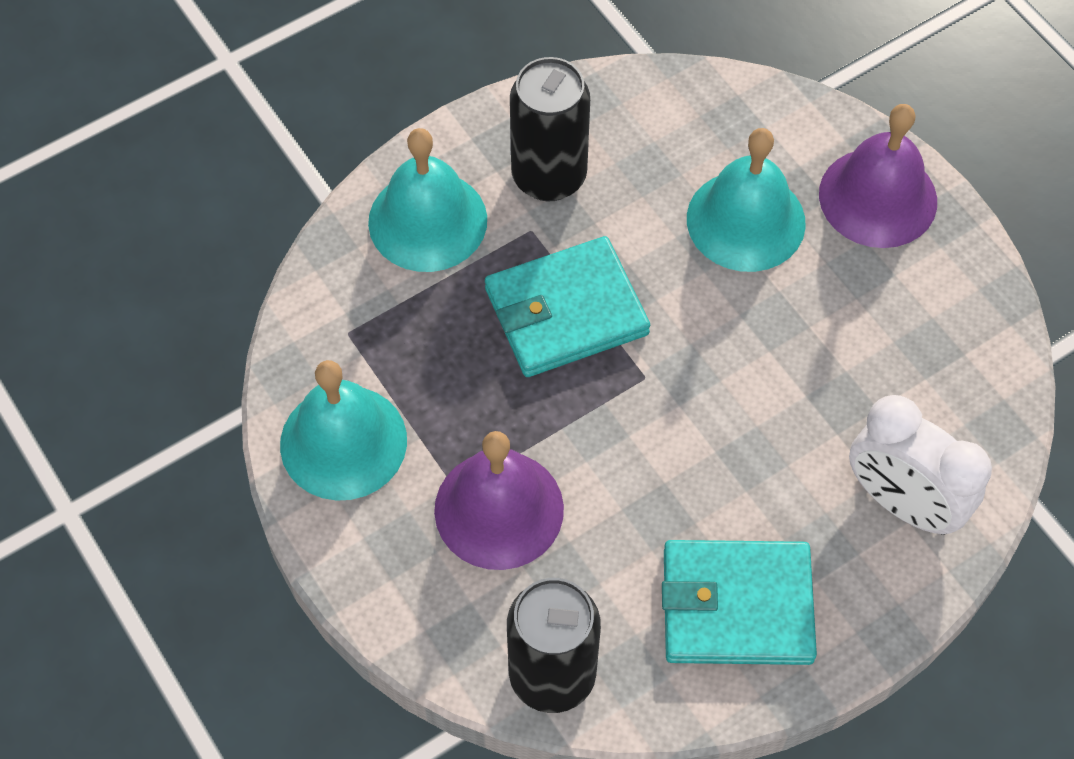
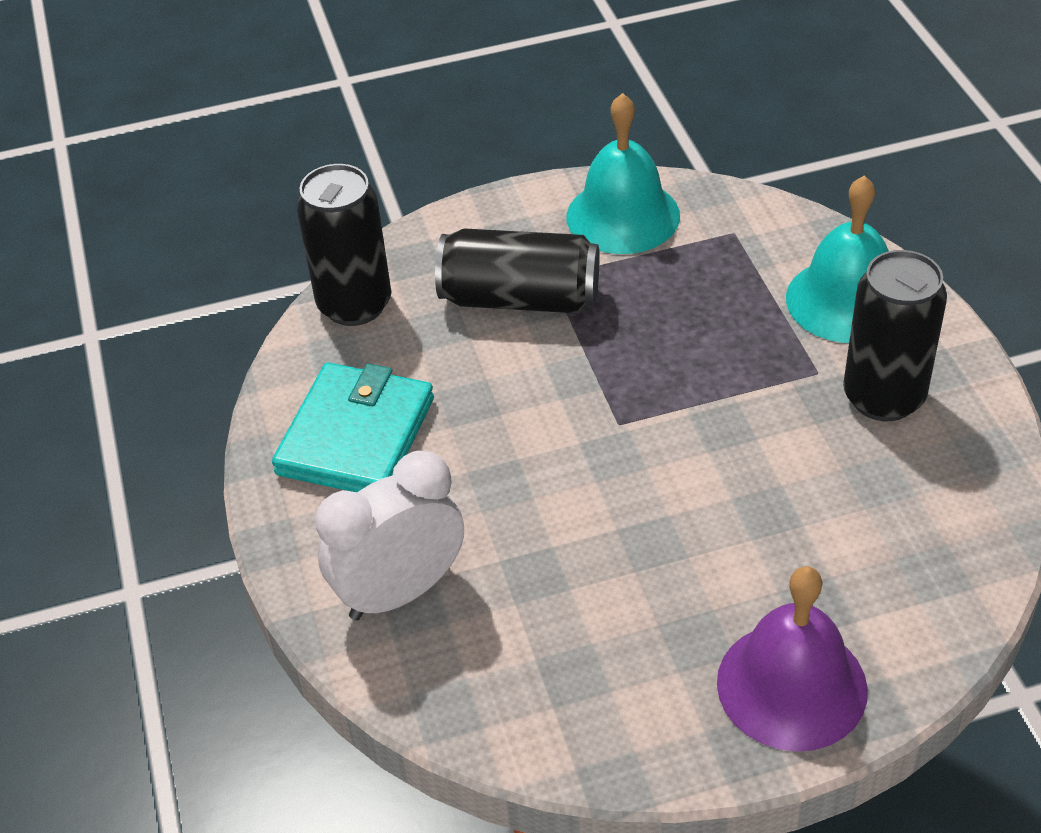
camera: 110 degrees right, 15 degrees down
(499, 509) = (520, 298): purple bell -> black can
(566, 311) = (712, 380): turquoise wallet -> none
(746, 220) = (788, 549): turquoise bell -> none

